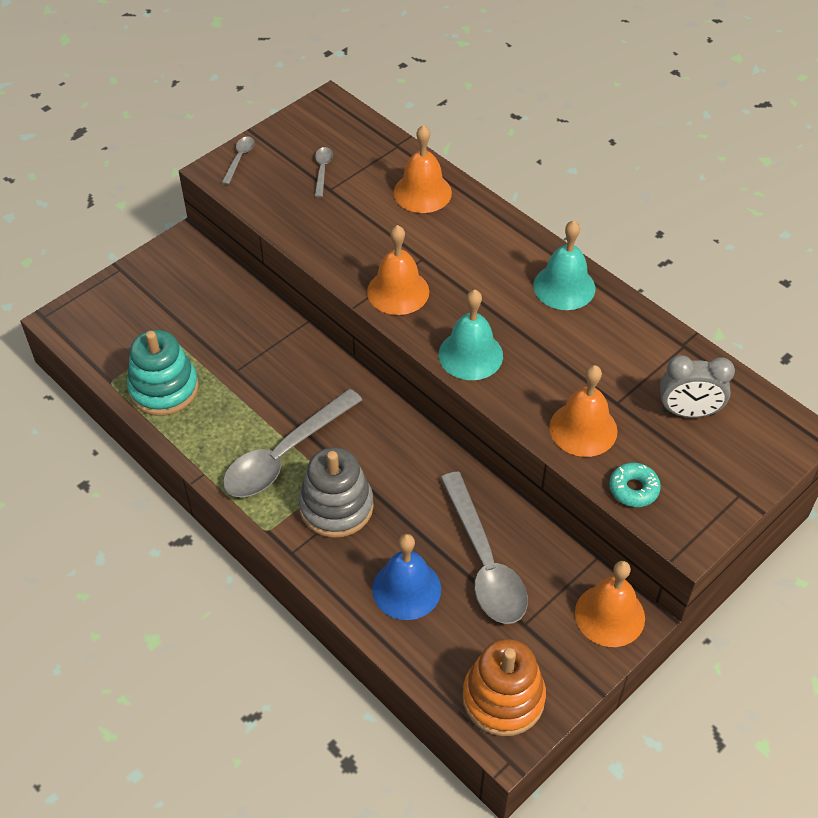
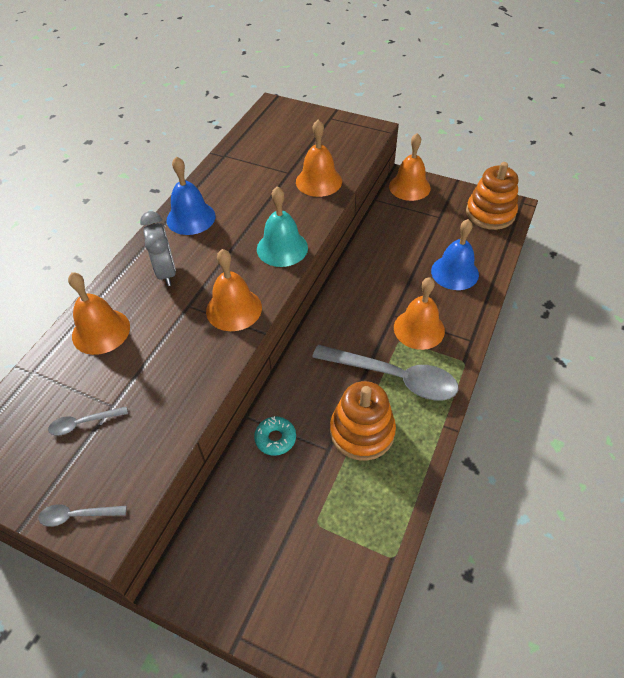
camera: 110 degrees left, 0 degrees up
(164, 389) = (377, 501): turquoise stacking toy -> none
(238, 403) = (362, 431): none -> orange stacking toy
(336, 506) = (419, 329): grey stacking toy -> orange bell
(484, 561) = (410, 243): grey spoon -> none
(564, 287) = (191, 218): turquoise bell -> blue bell
(633, 489) = (352, 153): turquoise donut -> turquoise donut (275, 438)
(688, 412) = (280, 144): grey clock -> grey clock (166, 272)

